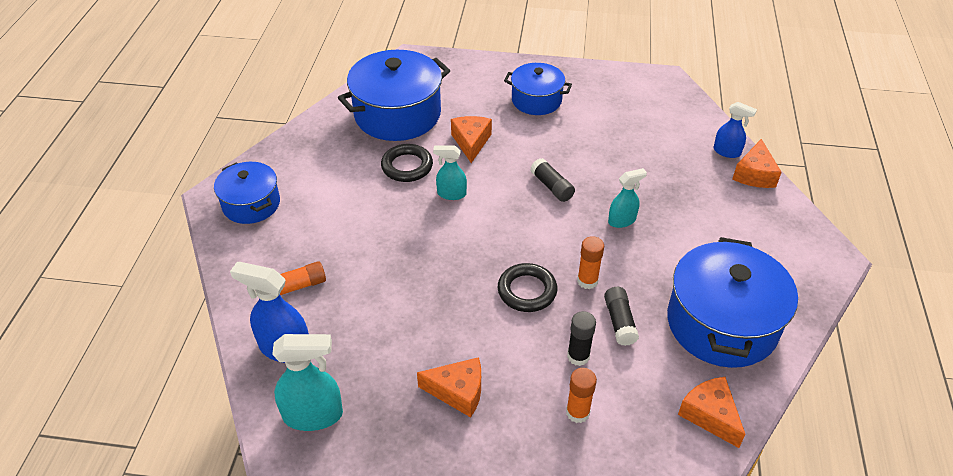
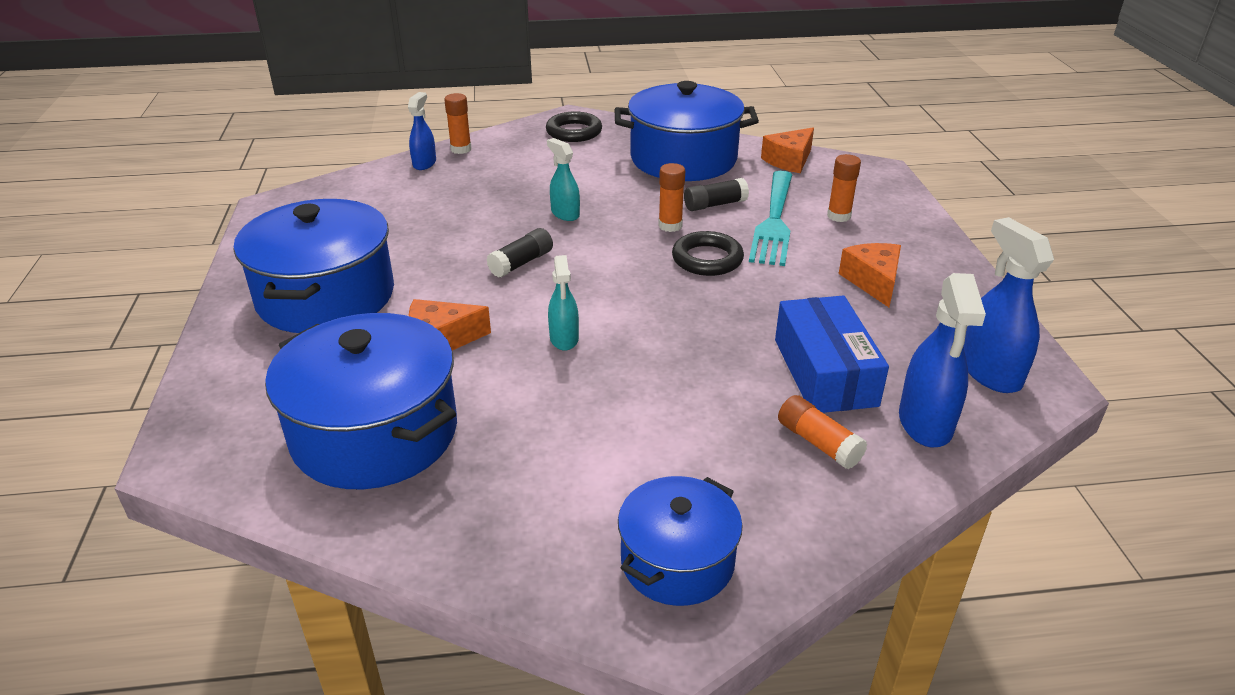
camera: 105 degrees left, 10 degrees down
(313, 415) = (989, 372): turquoise spray bottle -> blue spray bottle
(359, 314) = (825, 372): none -> blue box
(407, 166) = (515, 393): black ring -> black ring (574, 132)
(536, 100) = (326, 296): blue pot -> blue pot, size x1.68
(578, 356) = (774, 222): black glue stick -> turquoise fork
(754, 174) = (461, 149): orange cheese -> orange glue stick

